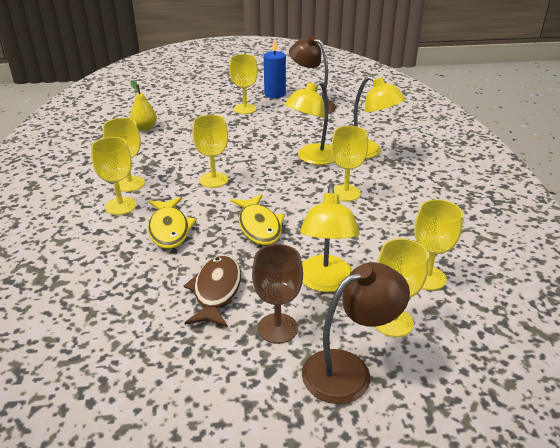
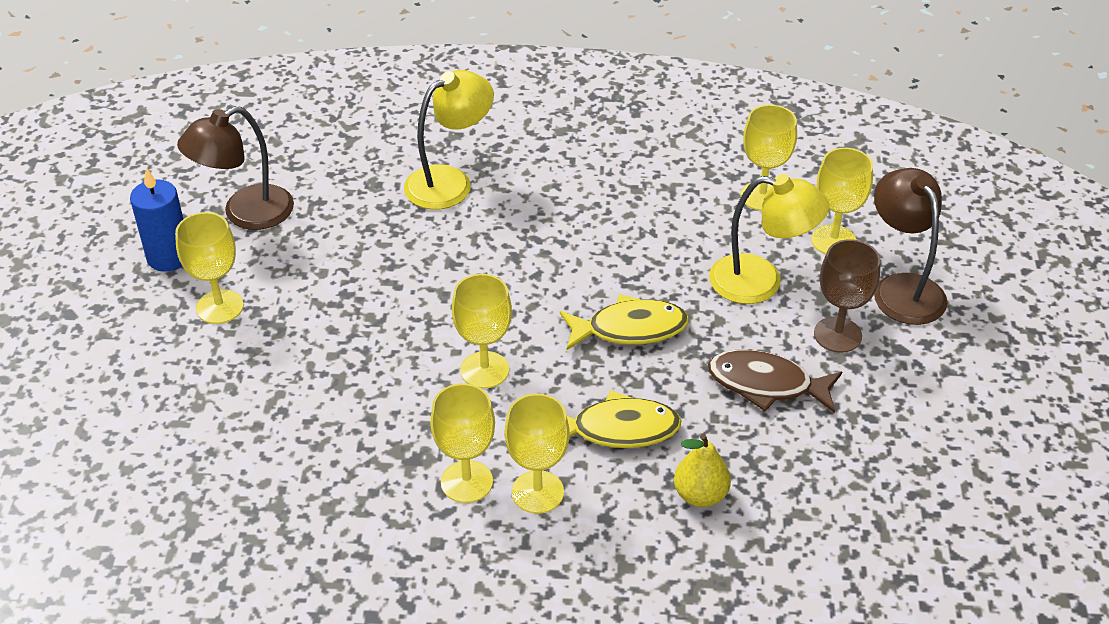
camera: 80 degrees left, 10 degrees up
(144, 128) = (243, 464): yellow pear -> yellow pear (700, 495)
(312, 158) = (449, 245): yellow lamp -> none
(345, 193) = (562, 227): yellow goblet -> none

